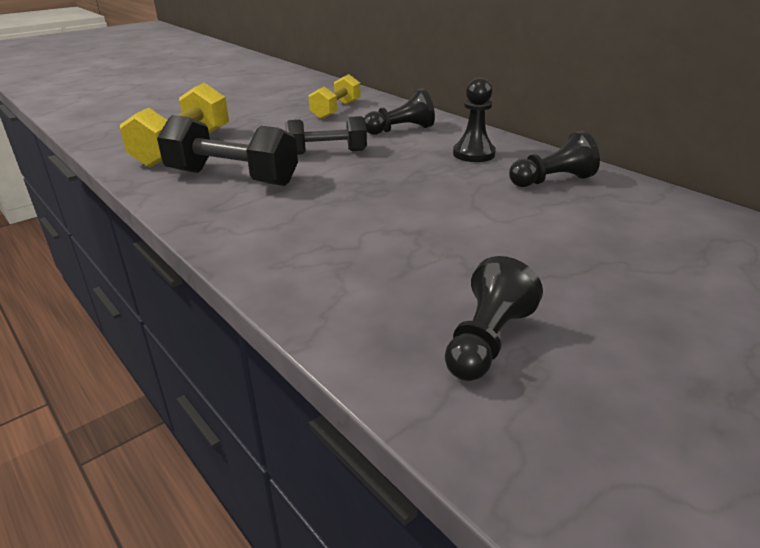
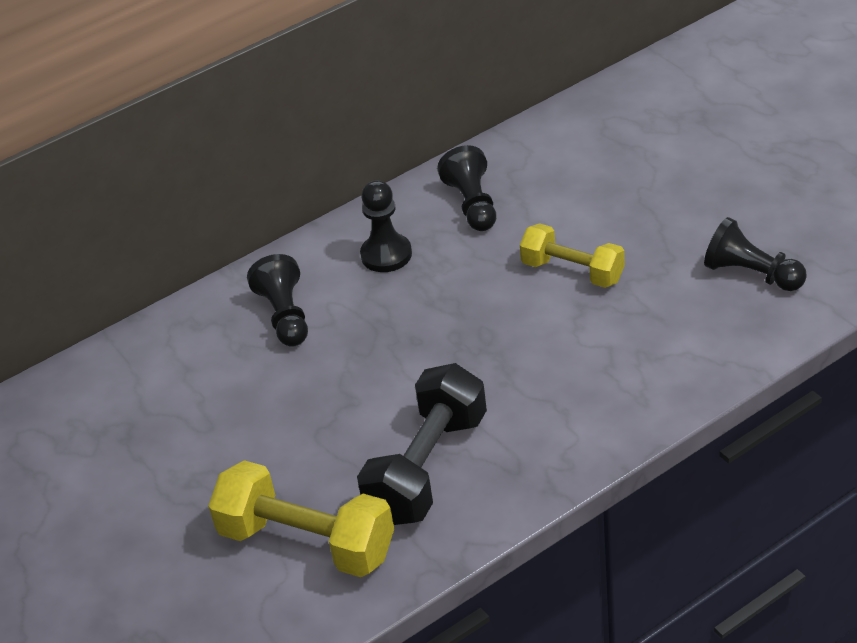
camera: 80 degrees left, 10 degrees up
(327, 152) = (355, 384): black dumbbell -> none
(336, 110) = (177, 386): yellow dumbbell -> yellow dumbbell (573, 271)

